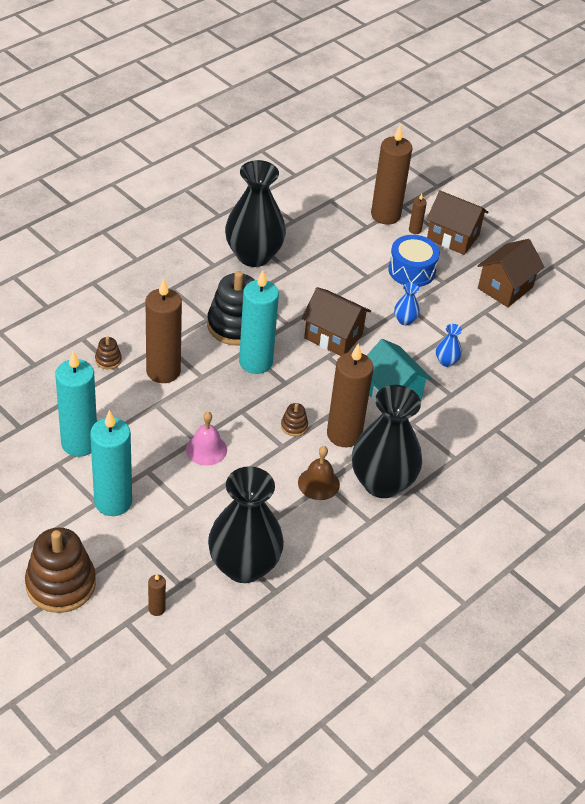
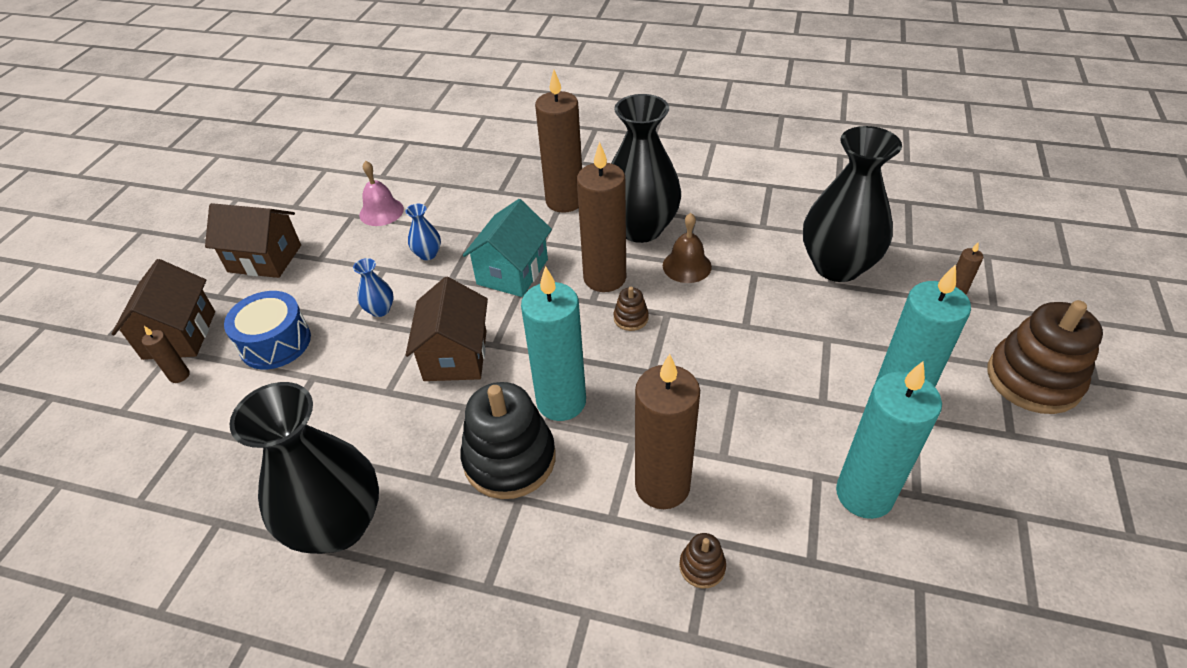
camera: 115 degrees left, 0 degrees up
(206, 449) = (738, 369): pink bell -> pink bell (381, 212)
(385, 215) = (154, 420): brown candle -> brown candle (564, 201)

